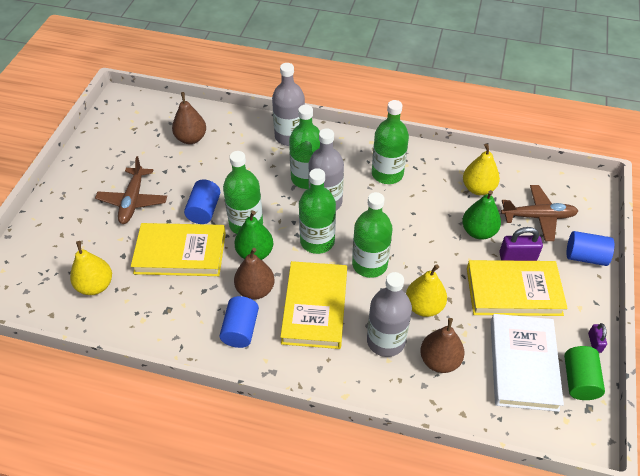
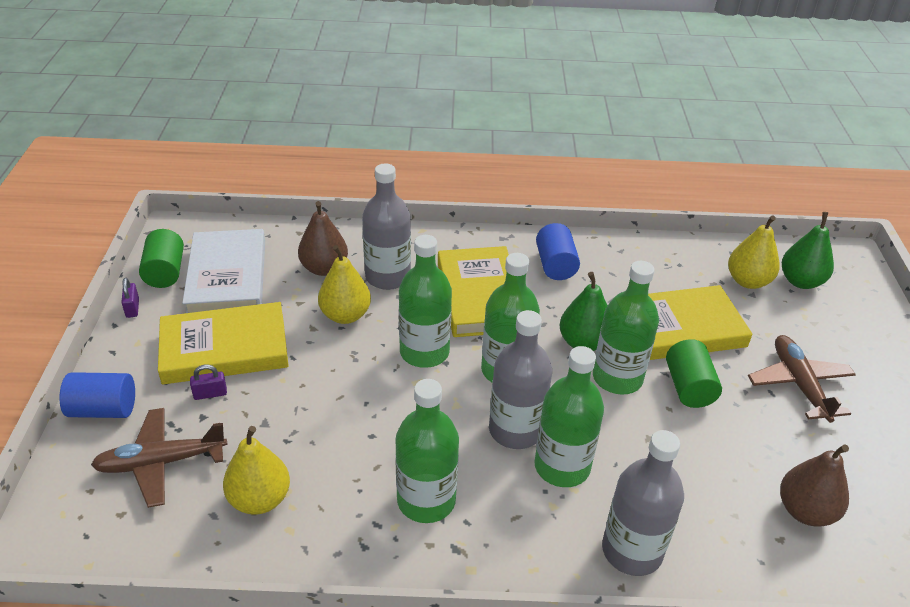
camera: 165 degrees right, 10 degrees down
(204, 210) = (688, 387): blue cylinder -> green cylinder
(255, 290) = (560, 303): brown pear -> none
(478, 231) = (266, 422): green pear -> green pear (801, 281)
(517, 257) = (210, 394): purple padlock -> purple padlock, size x0.59

